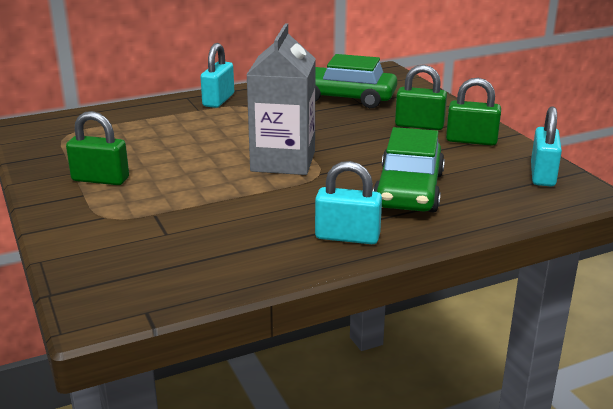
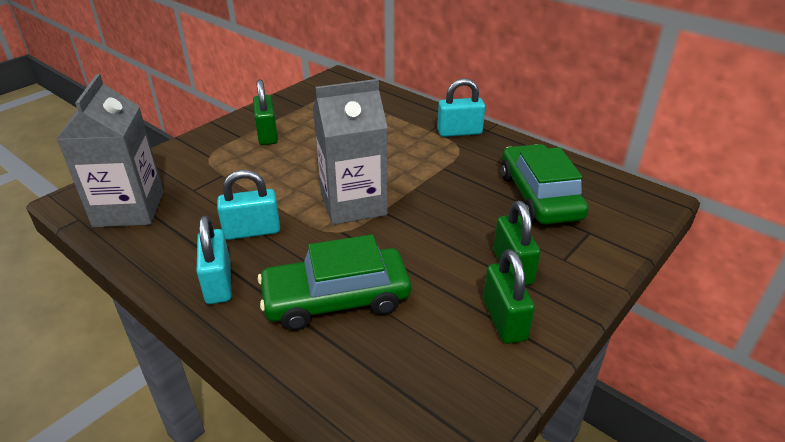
camera: 65 degrees right, 10 degrees up
(163, 275) = (129, 209): none -> grey carton
(542, 175) = (447, 409): turquoise padlock -> turquoise padlock (252, 231)

